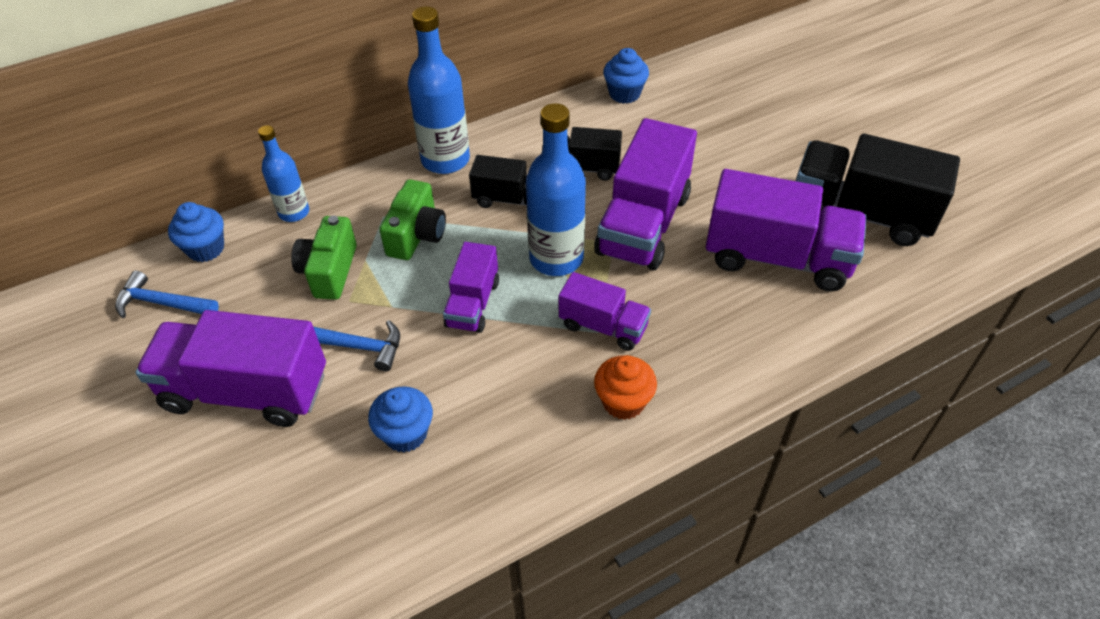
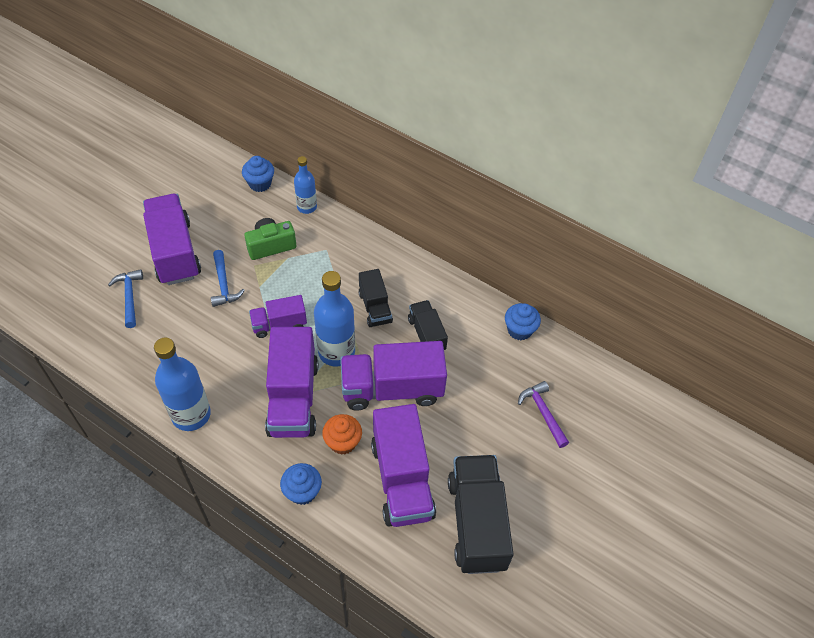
camera: 60 degrees right, 5 degrees up
(162, 303) = (214, 187): blue hammer -> blue hammer (129, 297)
(405, 433) = (176, 333): blue cupcake -> blue cupcake (302, 491)
(417, 235) = (319, 273): green camera -> none
(445, 160) = (391, 258): blue bottle -> blue bottle (191, 414)
(603, 326) = (293, 398): purple truck -> purple truck, size x1.79
(623, 402) = (240, 429): orange cupcake -> orange cupcake (343, 442)
(742, 115) = (543, 413): none -> purple hammer

